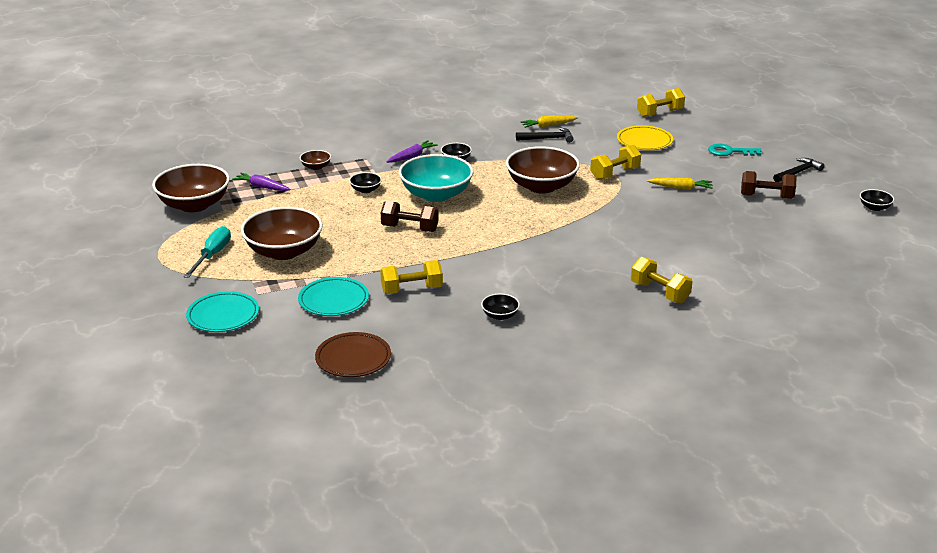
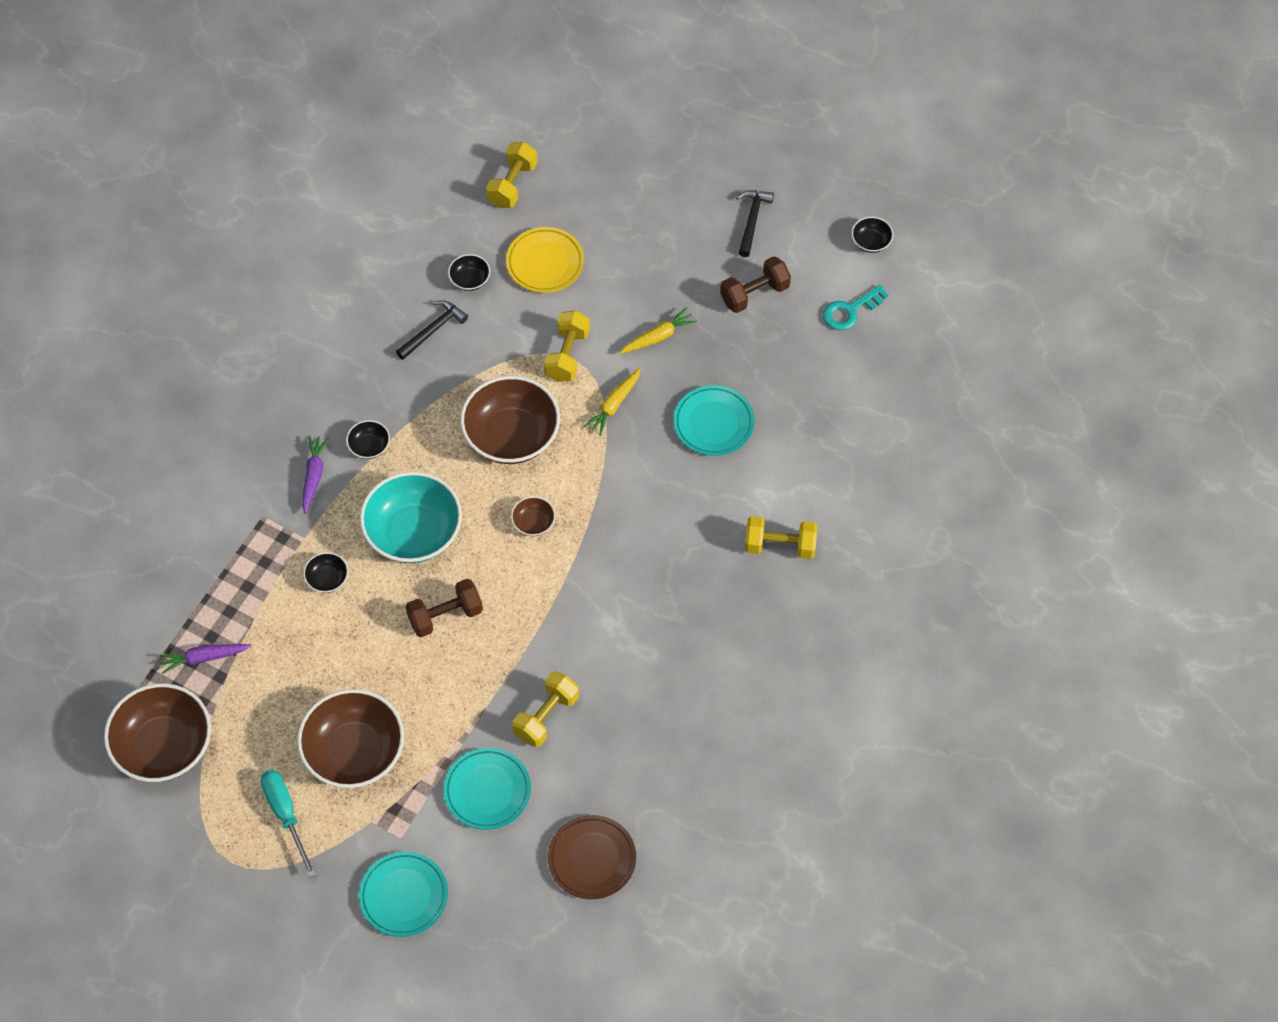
camera: 40 degrees left, 30 degrees up
(316, 167) = (224, 575): brown bowl -> brown bowl (533, 523)
(500, 315) = (665, 693): black bowl -> black bowl (470, 280)
(548, 126) = (409, 300): yellow carrot -> yellow carrot (614, 405)
(676, 230) = (713, 423): none -> turquoise plate
(729, 152) = (652, 223): turquoise key -> turquoise key (850, 311)

